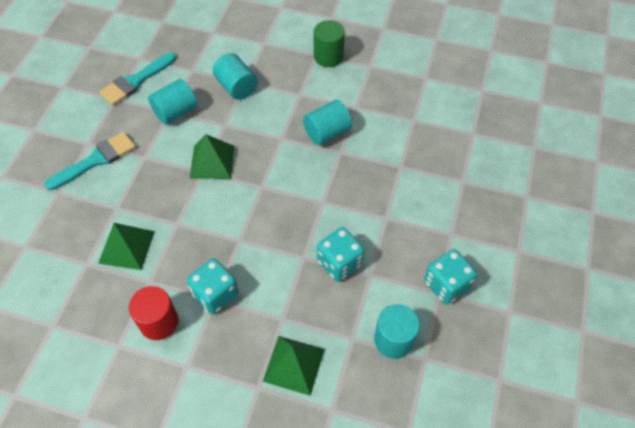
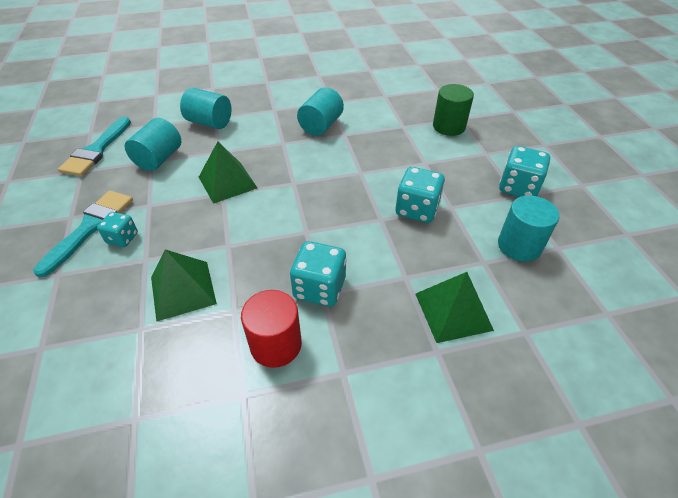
camera: 30 degrees left, 10 degrees down
(111, 181) = (122, 238): none -> turquoise dice
(328, 56) = (278, 80): green cylinder -> green cylinder (449, 126)

